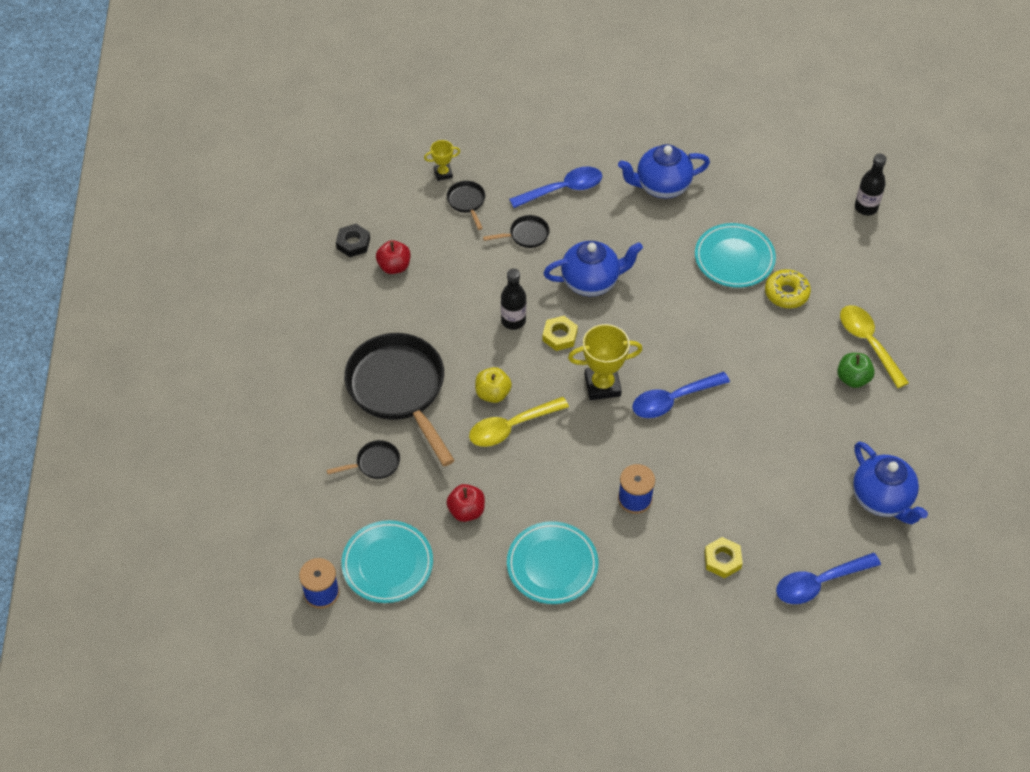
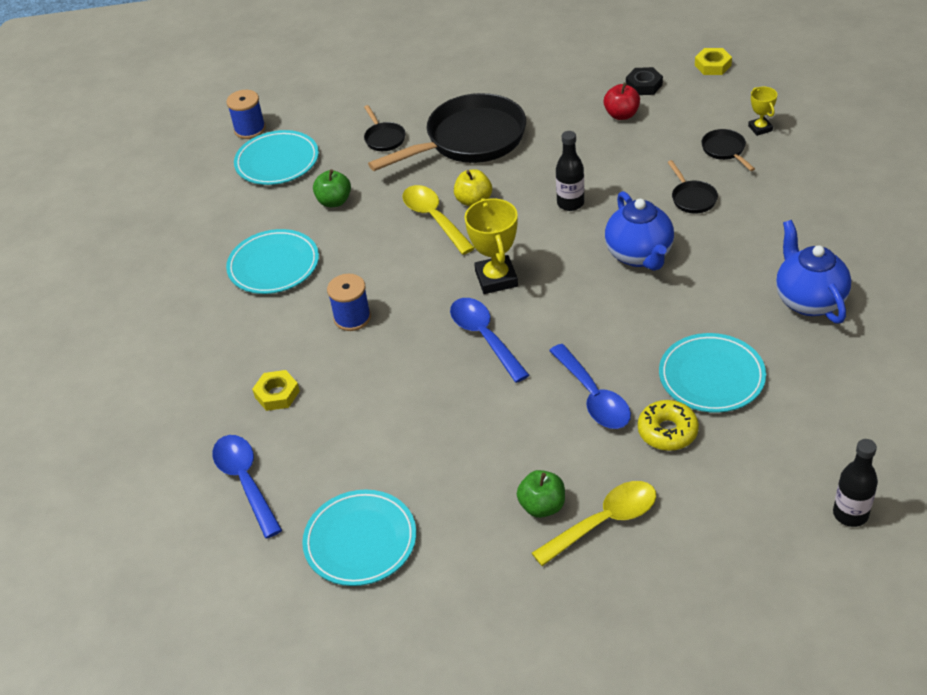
camera: 90 degrees right, 10 degrees down
(466, 511) = (334, 201): red apple -> green apple
(467, 202) = (725, 150): black pan -> black pan turned 90 degrees counterclockwise
(559, 336) = (557, 239): yellow nut -> yellow nut (712, 65)
(563, 189) = (771, 218): blue spoon -> blue spoon (593, 397)
(882, 499) = (360, 541): blue teapot -> turquoise plate

